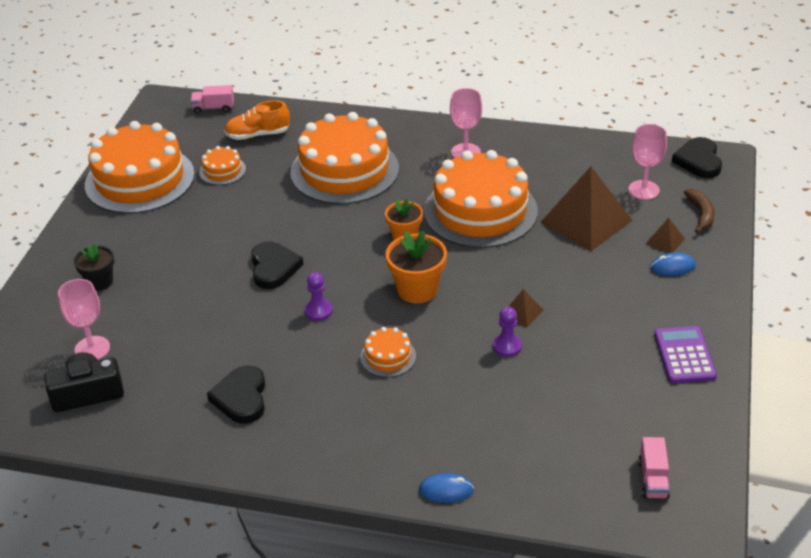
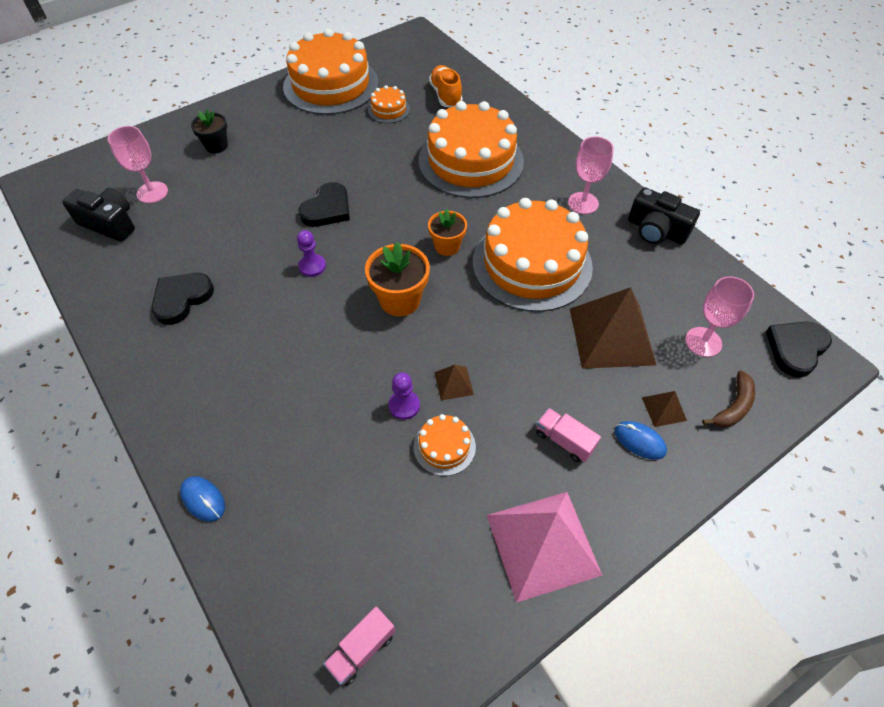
camera: 40 degrees right, 15 degrees up
(213, 108) = (442, 58): pink truck -> pink truck (564, 441)
(258, 135) = (445, 95): orange shoe -> orange shoe turned 45 degrees clockwise
(388, 357) = (309, 343): orange cake -> orange cake (444, 446)
(536, 141) = (656, 230): none -> black camera
(684, 355) = (543, 544): purple calculator -> pink pyramid

